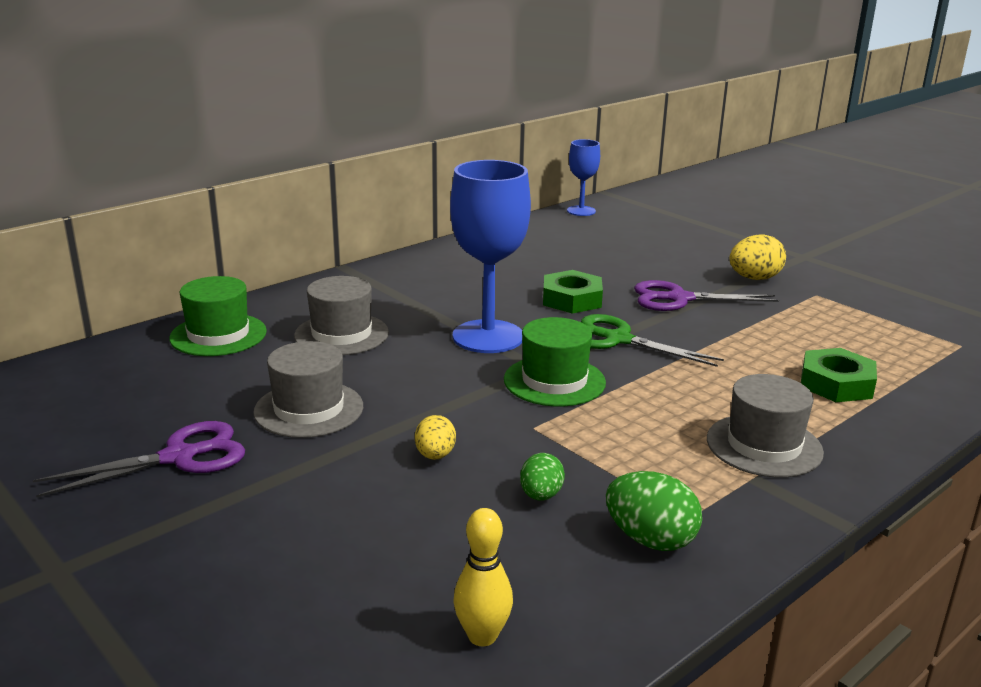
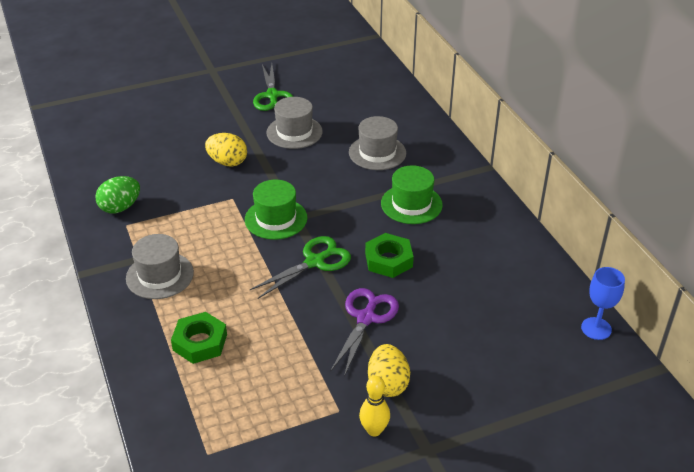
camera: 110 degrees right, 15 degrees up
(179, 457) = (272, 96): purple scissors -> green scissors
(218, 335) = (396, 112): green hat -> green hat (411, 204)
(435, 455) = (227, 162): yellow egg -> yellow egg, size x1.57
(482, 636) = (104, 151): yellow bowling pin -> yellow bowling pin (374, 430)
(488, 337) = (346, 207): blue goblet -> none
(541, 495) = (174, 185): green egg -> none

